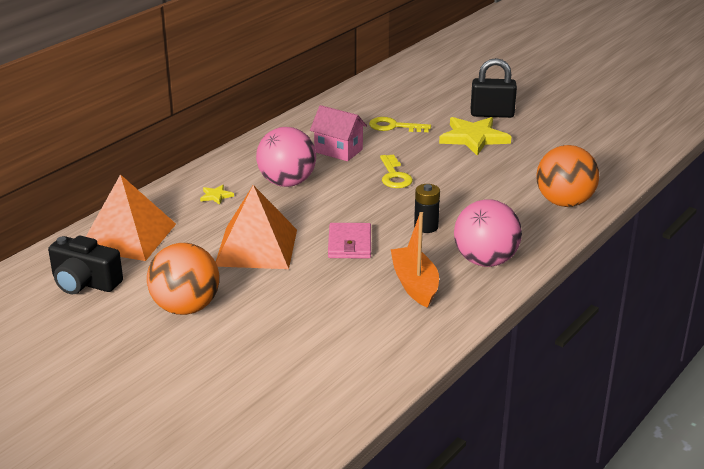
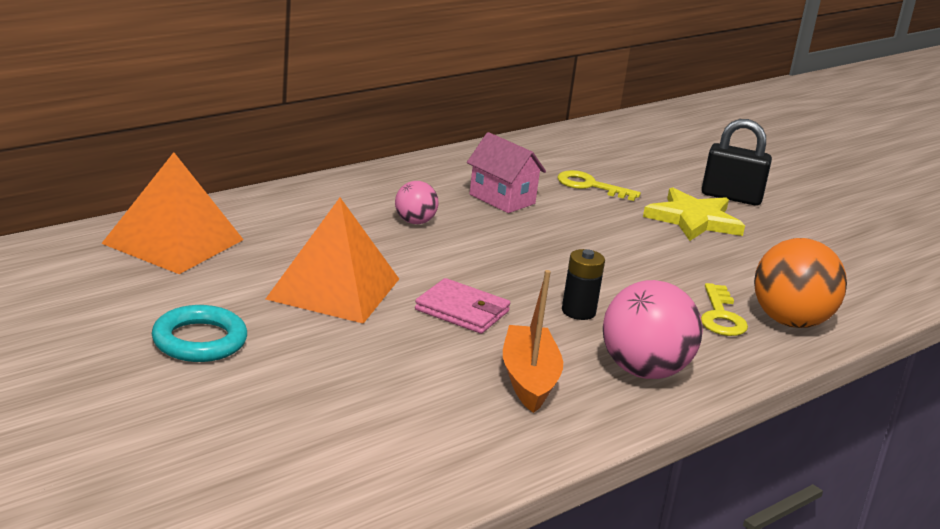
camera: 10 degrees right, 5 degrees down
(84, 283) = (85, 283): black camera -> none
(186, 308) = (199, 341): orange ball -> turquoise ring
(216, 196) = (313, 219): yellow star -> none
(287, 182) = (414, 222): pink ball -> pink ball, size x0.53
(350, 244) = (462, 311): pink wallet -> pink wallet turned 75 degrees counterclockwise
(394, 176) = (563, 242): yellow key -> yellow key (721, 316)

